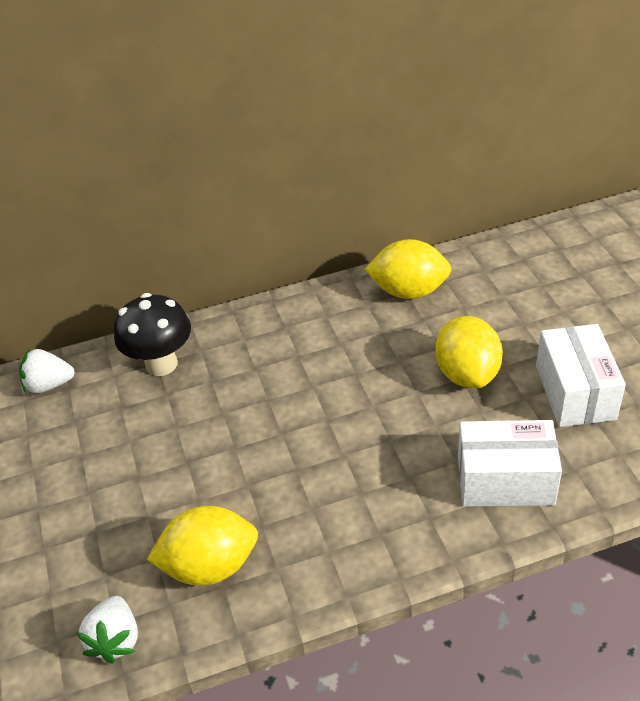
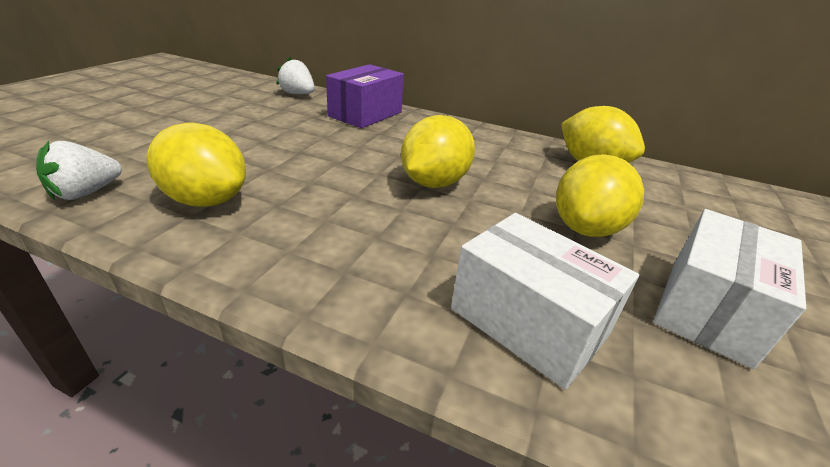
camera: 35 degrees right, 10 degrees down
(161, 364) = (365, 114): black mushroom -> purple box
(331, 409) = (434, 183): none -> yellow lemon

